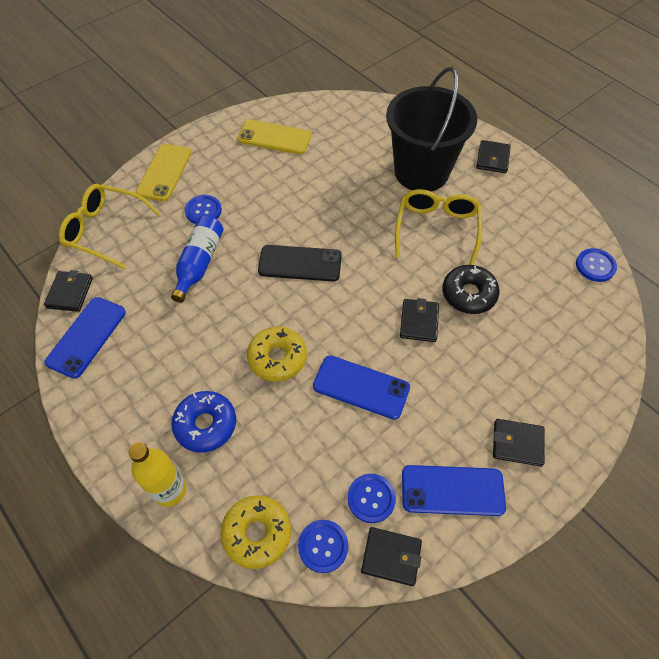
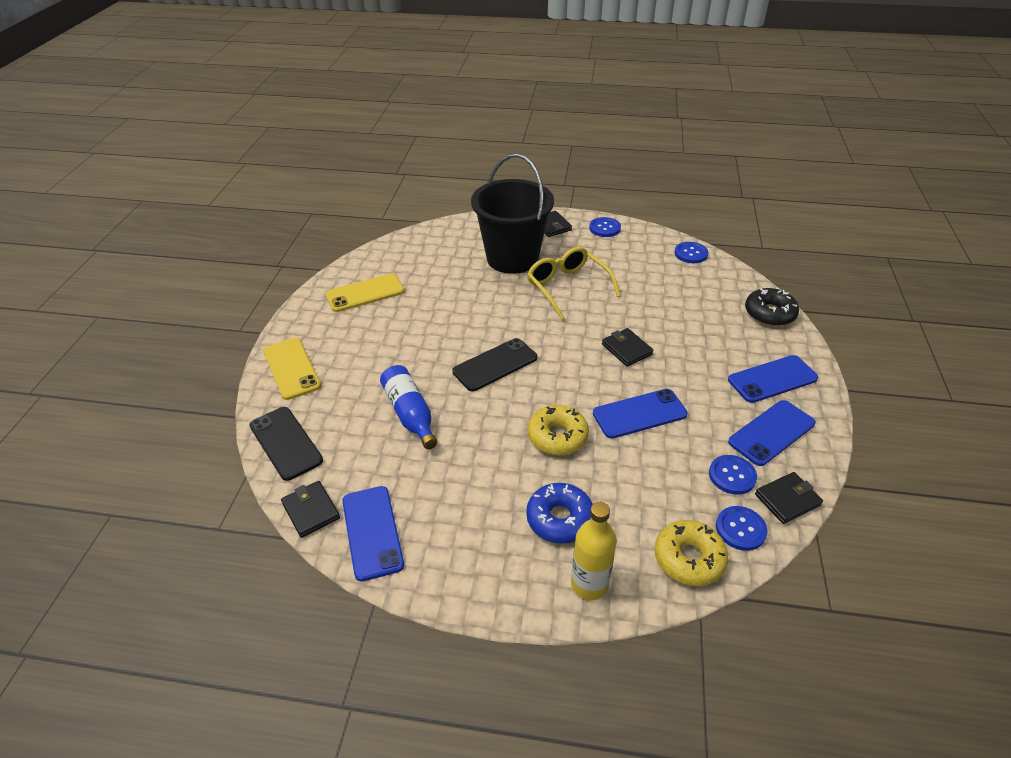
camera: 40 degrees left, 15 degrees down
(105, 230) = (286, 443): yellow glasses -> black phone
(203, 211) = (365, 376): blue button -> blue button (604, 228)
(468, 294) = (637, 313): black donut -> black donut (769, 313)
(517, 443) = (772, 379): black wallet -> blue phone

